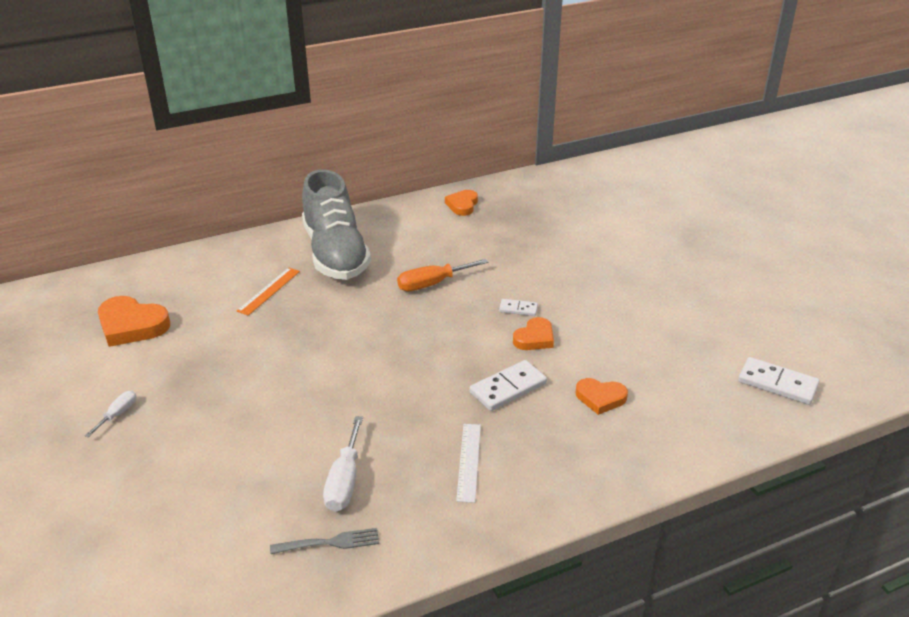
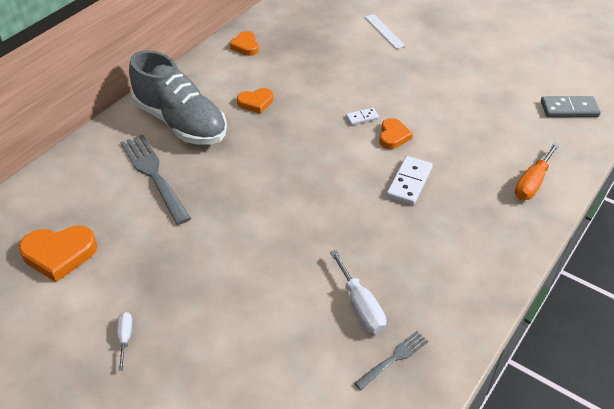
camera: 30 degrees left, 10 degrees up
(269, 291) = (154, 175): orange ruler -> grey fork
(432, 284) = (281, 120): orange screwdriver -> orange screwdriver (532, 183)
(469, 462) = (432, 250): white ruler -> white ruler (384, 31)
(600, 398) = (475, 164): orange heart -> orange heart (256, 102)
(777, 383) = (569, 109): white domino -> grey domino

